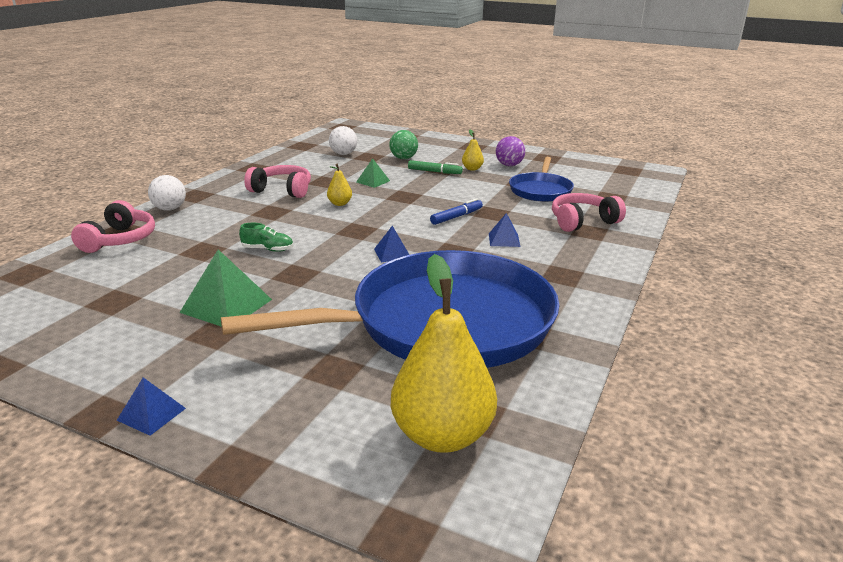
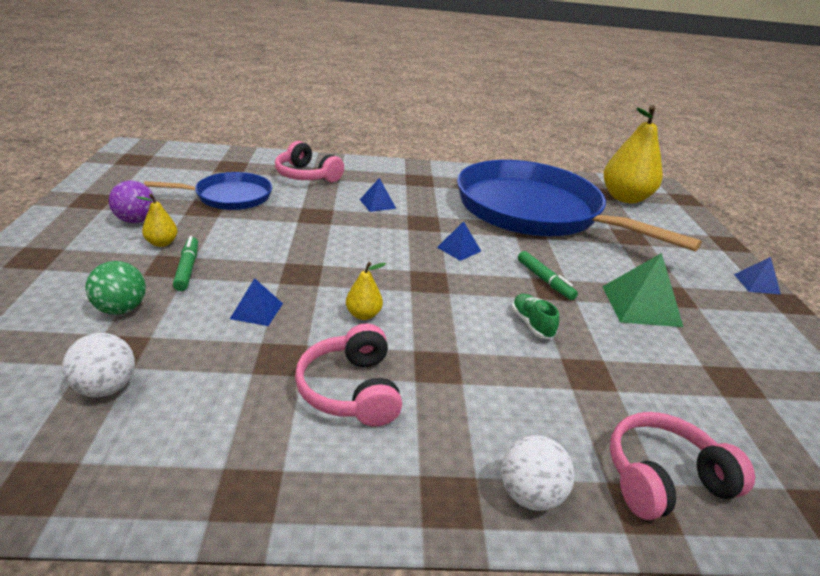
camera: 120 degrees left, 5 degrees up
(310, 275) = (544, 280): none -> green marker
(373, 181) = (256, 311): green pyramid -> blue pyramid
(456, 217) = (342, 231): blue marker -> none

